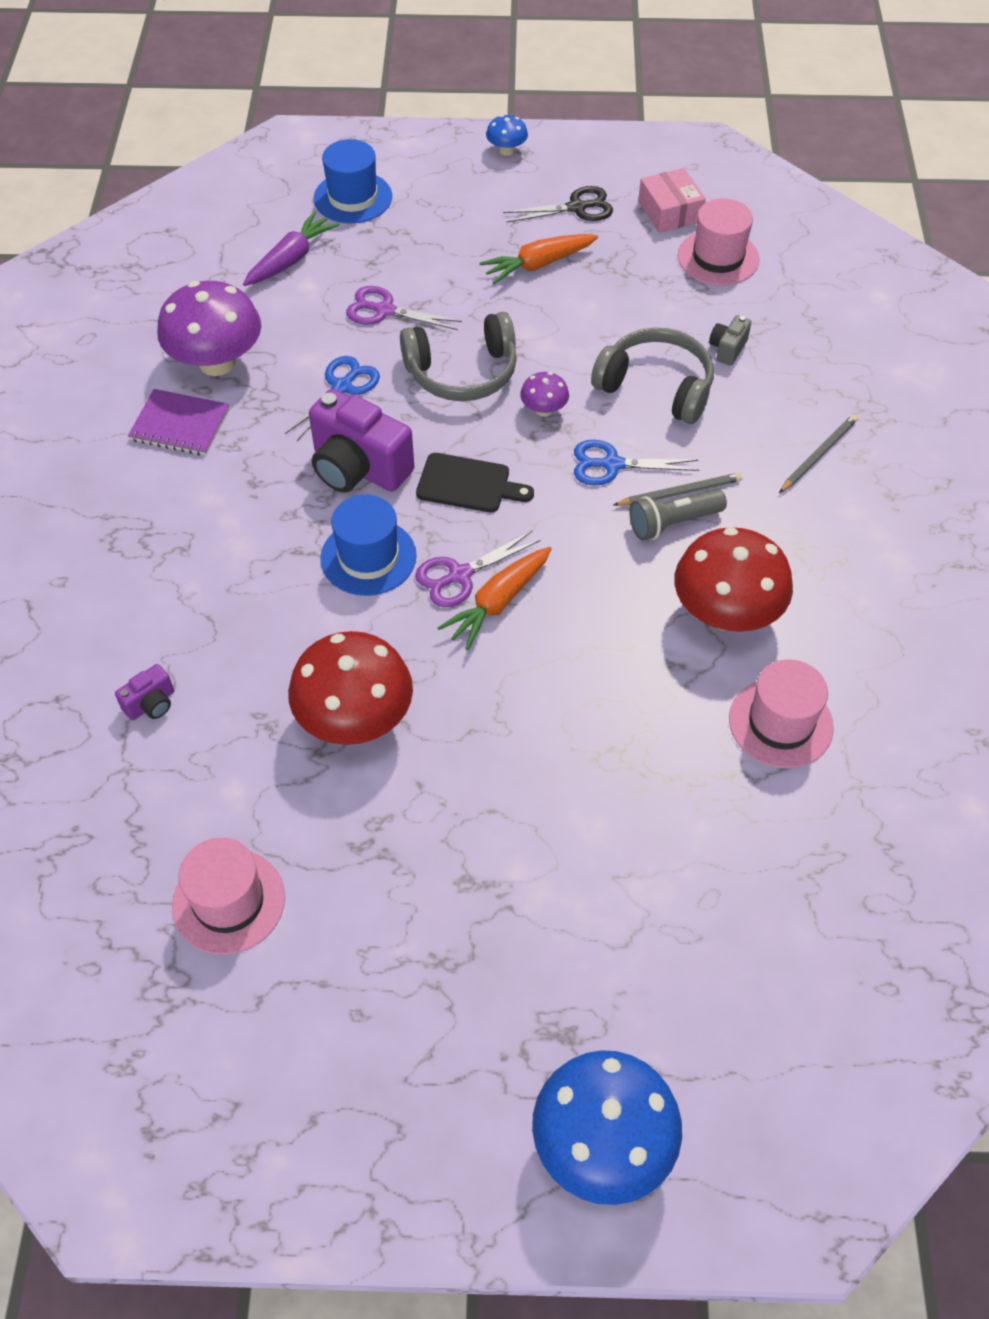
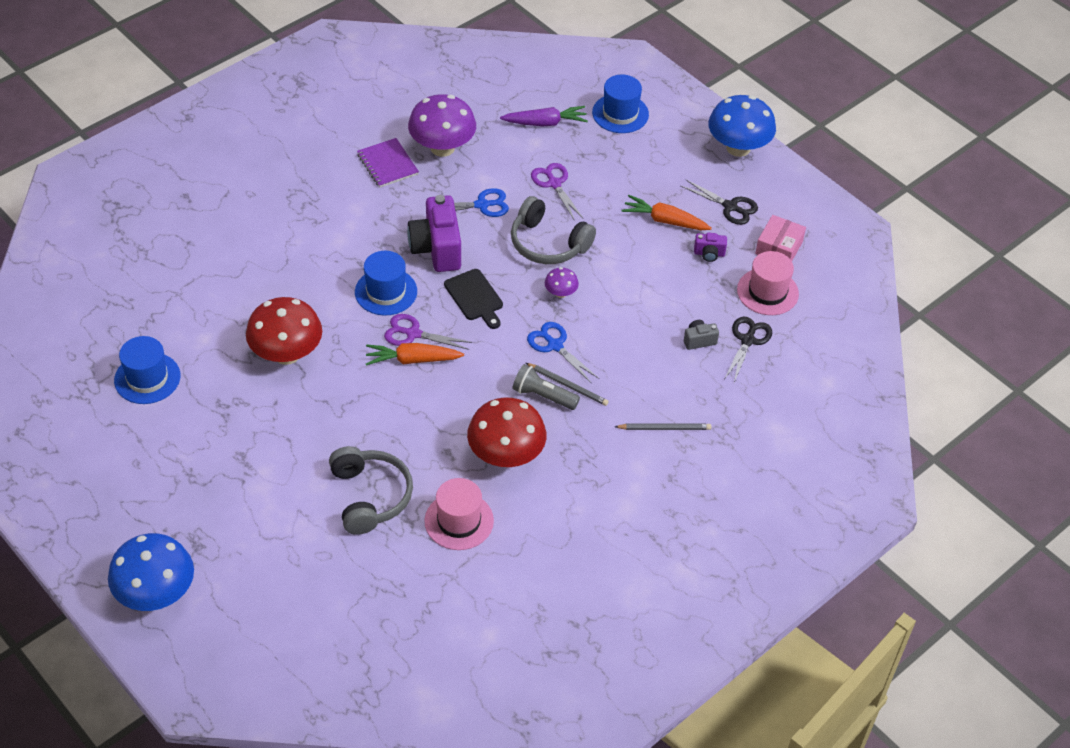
camera: 45 degrees right, 5 degrees down
(151, 704) = (219, 276): purple camera -> purple camera (709, 254)
(229, 901) = (147, 378): pink hat -> blue hat
(506, 150) = (738, 148): blue mushroom -> blue mushroom, size x2.14
(656, 387) = (633, 328): grey headphones -> grey headphones (370, 496)
(766, 314) = (747, 340): none -> black scissors

